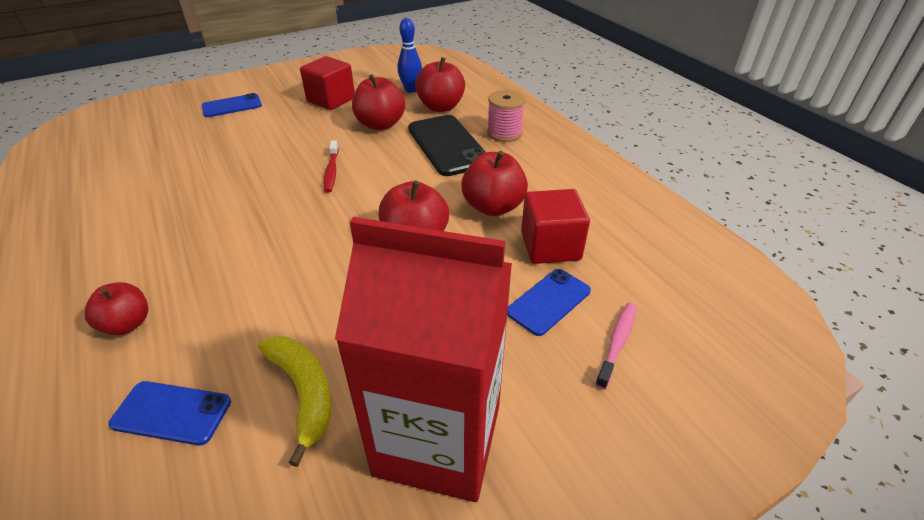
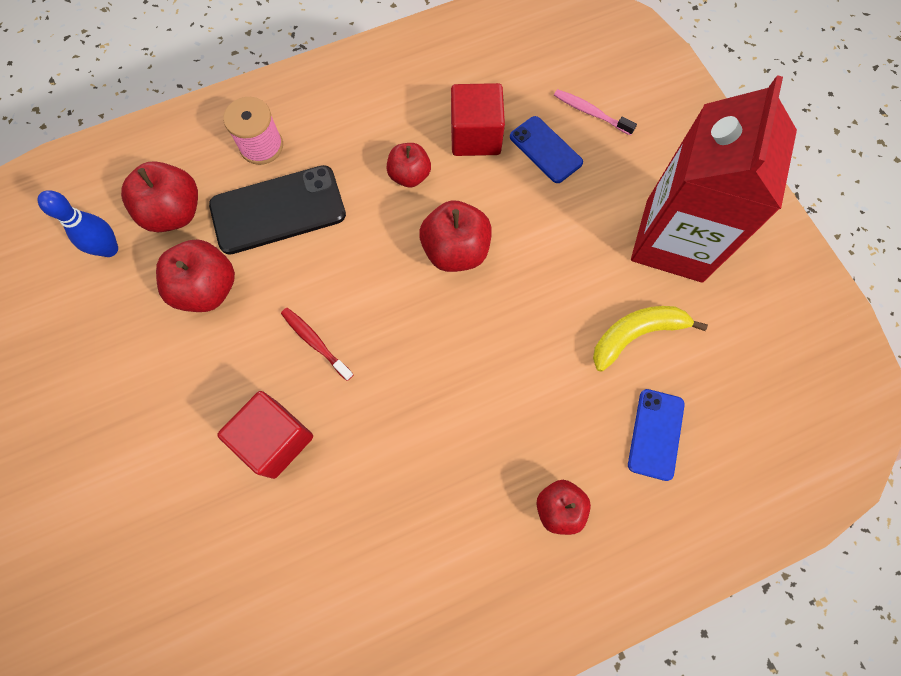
camera: 85 degrees left, 30 degrees up
(232, 106) = (95, 514): blue phone -> none
(331, 100) = (113, 361): red cube -> red cube (275, 439)
(331, 171) = (315, 342): red toothbrush -> red toothbrush turned 135 degrees counterclockwise
(493, 207) = (409, 175): red apple -> red apple, size x0.65

